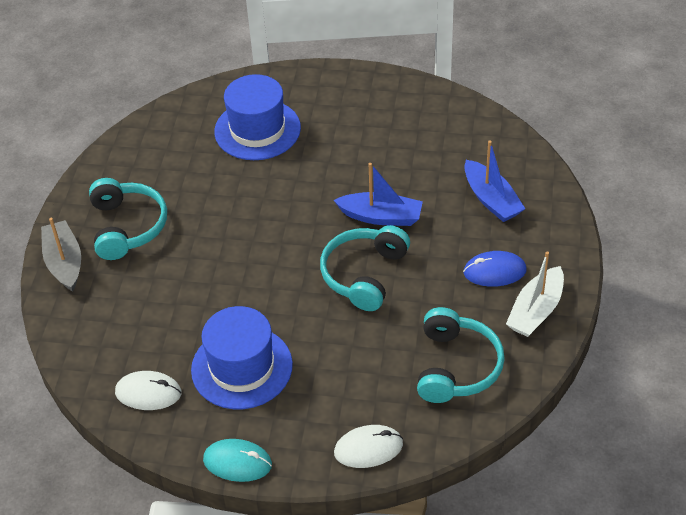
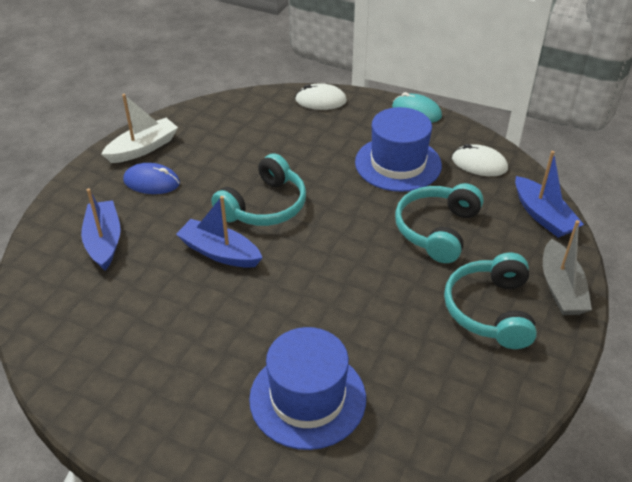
camera: 165 degrees left, 5 degrees down
(77, 338) = (543, 216): none -> blue boat
(456, 366) = (230, 129): turquoise headphones -> turquoise headphones (437, 230)

